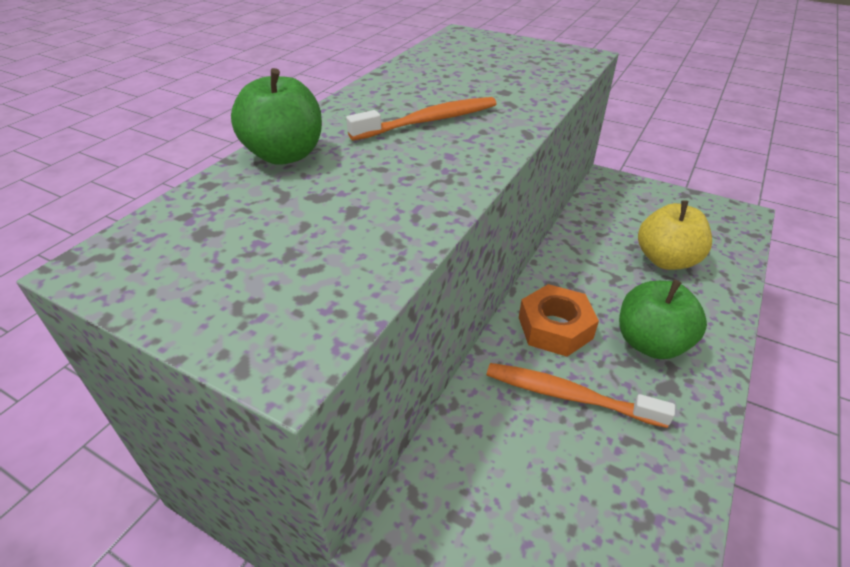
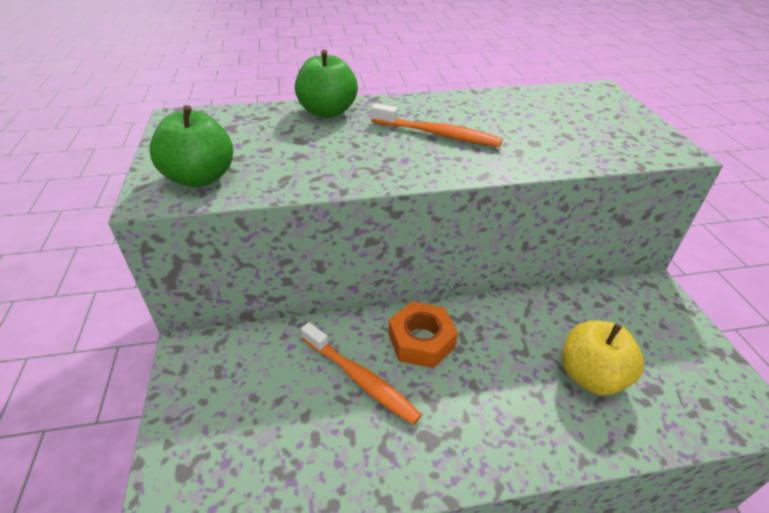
camera: 50 degrees right, 0 degrees up
(568, 395) = (360, 379): orange toothbrush -> orange toothbrush turned 150 degrees clockwise
(650, 343) = (467, 407): green apple -> green apple (200, 178)

